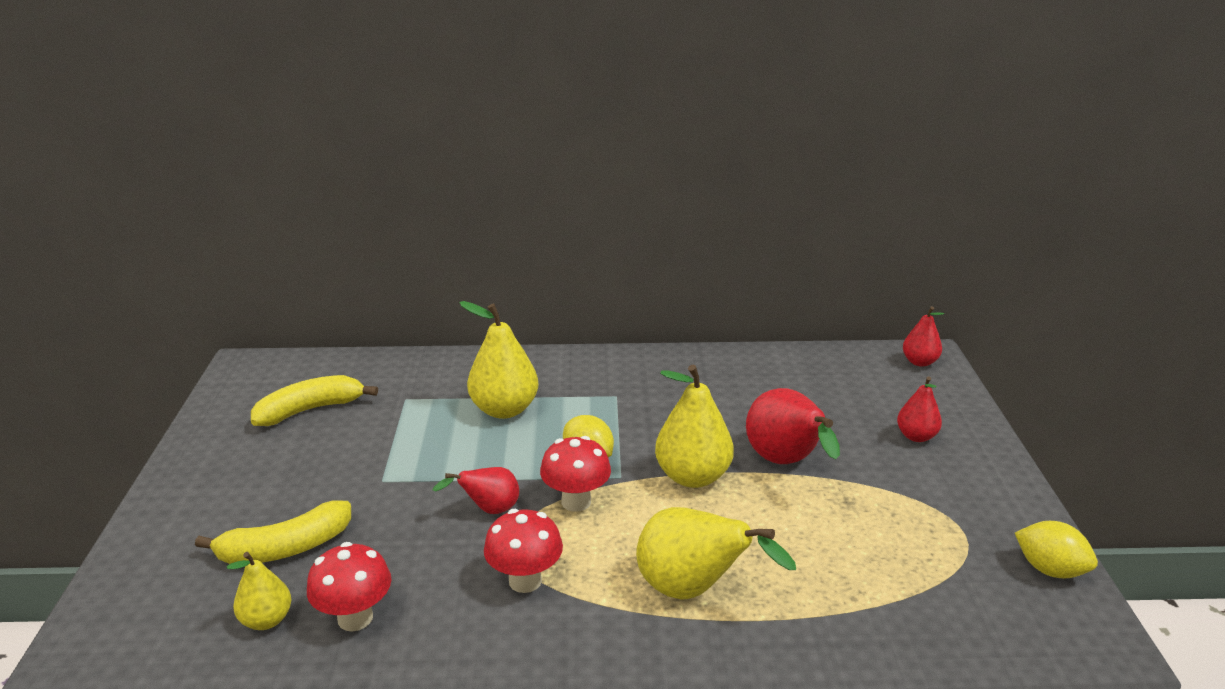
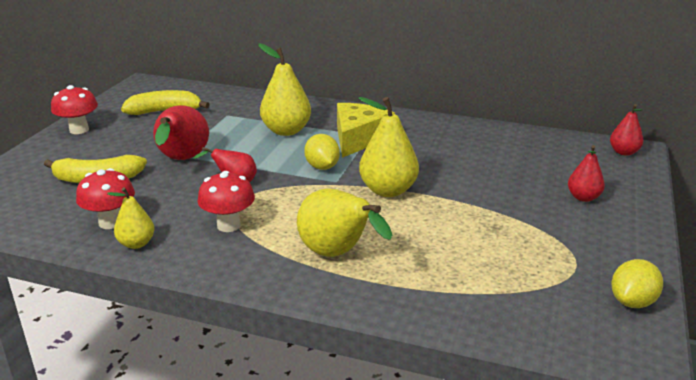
camera: 20 degrees right, 0 degrees up
(266, 620) = (60, 212): yellow pear -> yellow pear (136, 243)
(576, 501) = (295, 189): red mushroom -> red mushroom (79, 130)
(606, 403) = (359, 138): none -> yellow cheese
(786, 463) = (464, 195): red pear -> red pear (182, 160)
(1050, 569) = (632, 302): yellow lemon -> yellow lemon turned 75 degrees clockwise

